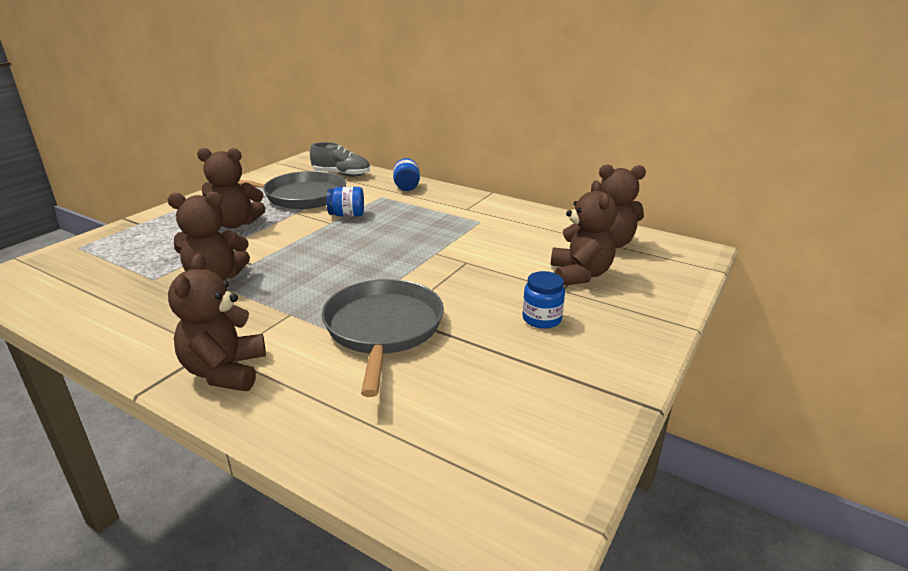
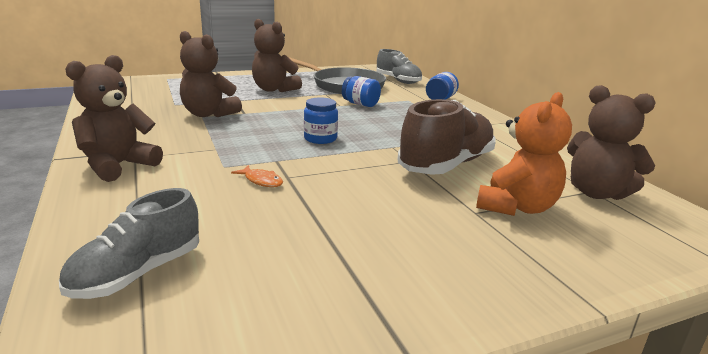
camera: 35 degrees right, 5 degrees down
(383, 328) = (261, 181): grey pan -> orange fish
(417, 447) = (138, 273): none -> grey shoe
(496, 256) = (446, 165): none -> brown shoe
(541, 319) = (413, 227): blue jar -> blue jar (320, 139)
(580, 274) = (516, 207): brown teddy bear -> orange teddy bear

